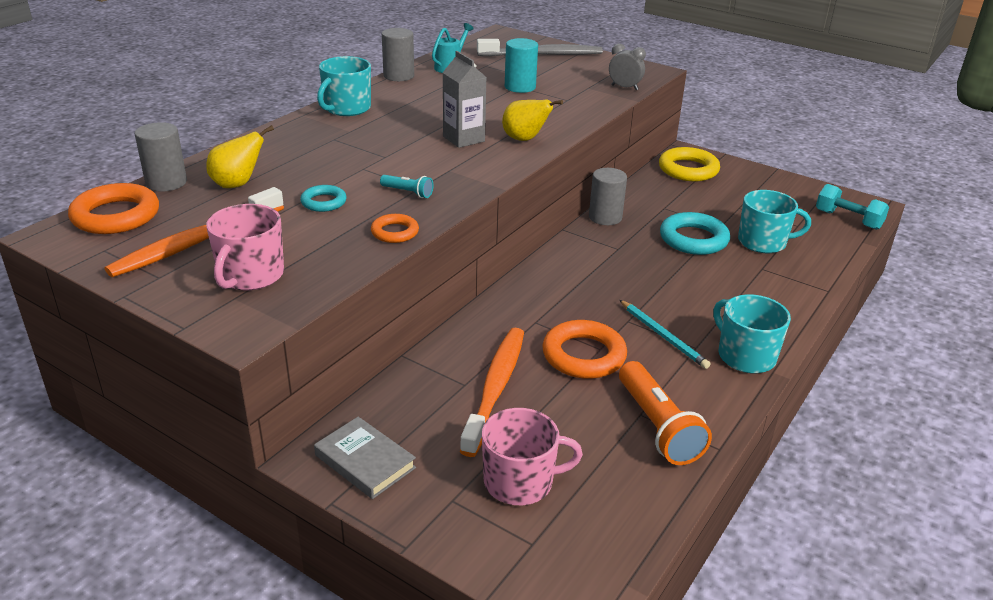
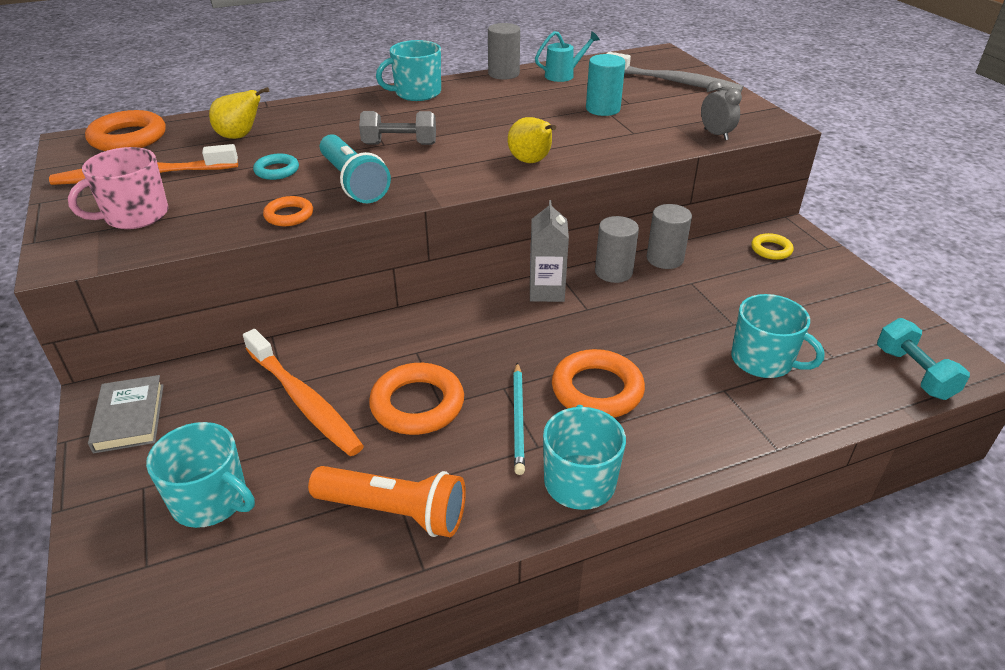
camera: 35 degrees right, 5 degrees up
(166, 183) = (197, 121): grey cylinder -> grey cylinder (664, 259)
(399, 153) = (399, 144): none -> grey dumbbell
(408, 192) = (353, 182): turquoise flashlight -> turquoise flashlight, size x2.07
(464, 139) = (475, 146): grey carton -> grey carton (546, 291)
(495, 388) = (303, 400): orange toothbrush -> orange toothbrush turned 90 degrees clockwise
(520, 482) = (211, 500): pink mug -> turquoise mug
(657, 426) = (394, 511): orange flashlight -> orange flashlight turned 90 degrees counterclockwise
(688, 169) = (771, 250): yellow ring -> yellow ring, size x0.56
(689, 298) = (597, 390): none -> orange ring
(693, 239) = (682, 328): turquoise ring -> none

